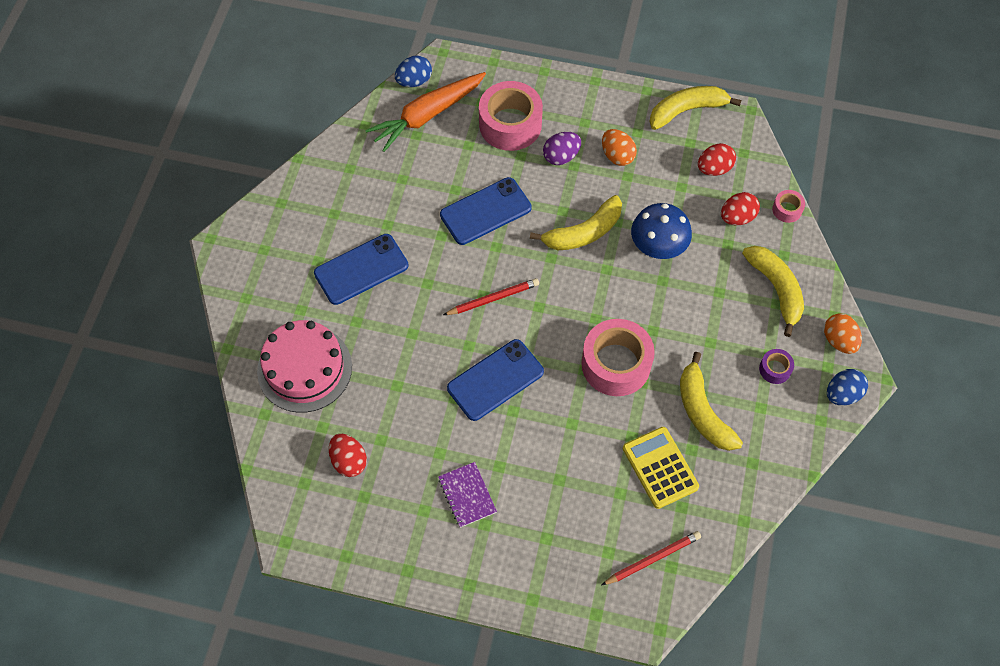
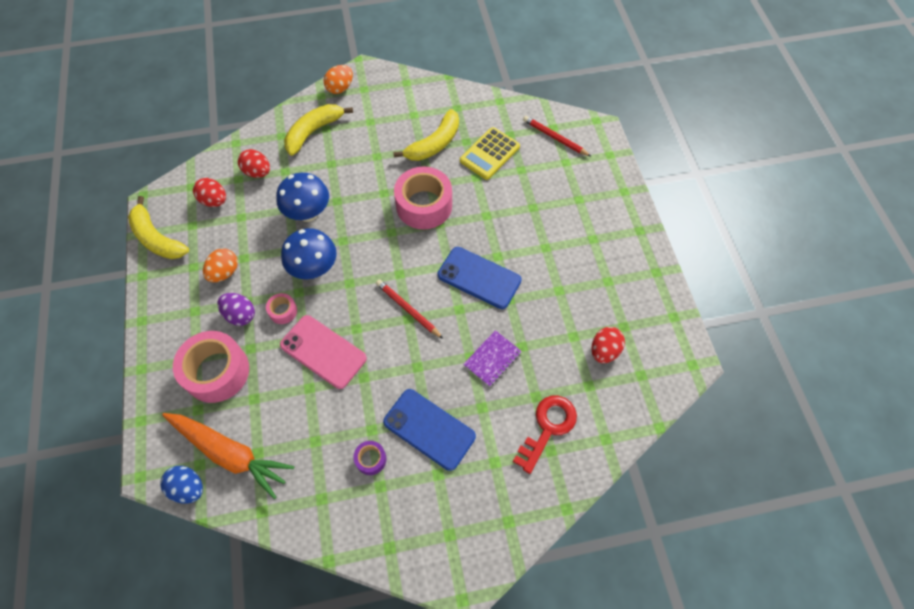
camera: 115 degrees left, 0 degrees up
(304, 368) = (548, 427): pink cake -> red key
(467, 495) = (579, 258): purple notebook -> purple notebook (492, 359)
(485, 211) = (323, 351): blue phone -> pink phone
(583, 232) = (314, 269): yellow banana -> blue mushroom
(775, 369) = (380, 115): purple tape -> purple tape (371, 459)
(787, 210) = (238, 144): pink tape -> pink tape (283, 311)
(842, 394) = (381, 76): blue egg -> none

